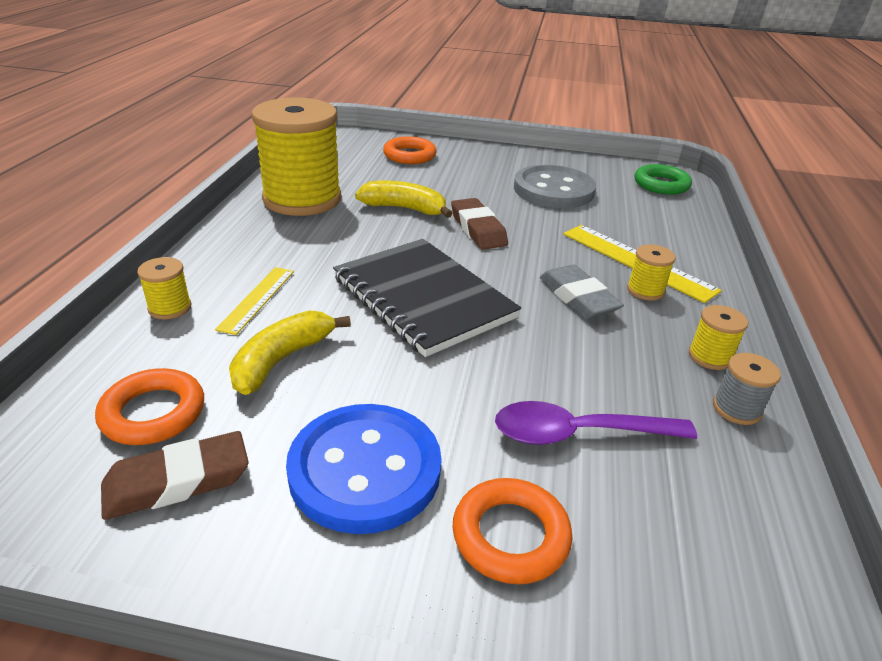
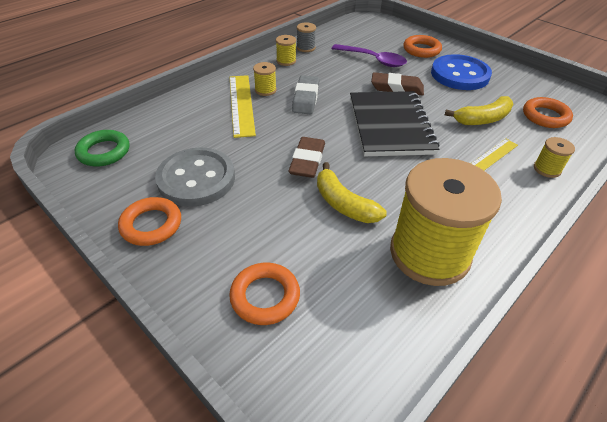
camera: 145 degrees left, 10 degrees up
(177, 481) = (531, 92): brown eraser -> brown eraser (396, 88)
(535, 162) = (151, 225): none -> orange ring

